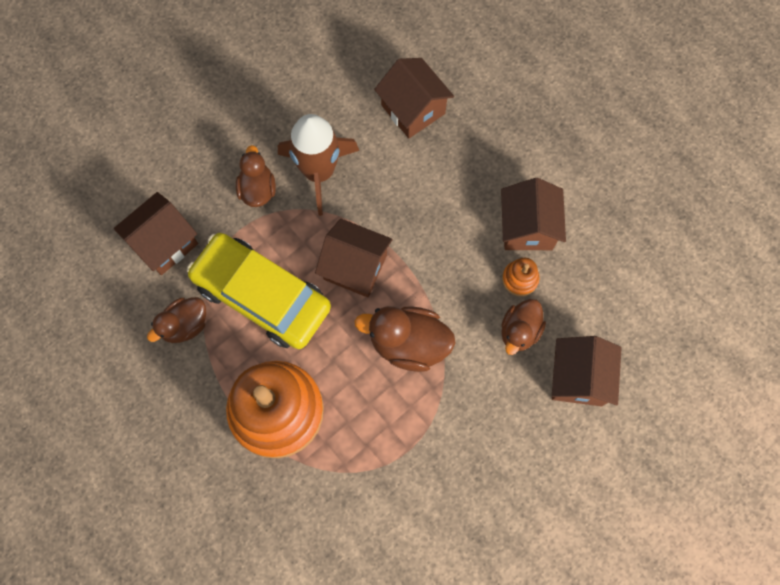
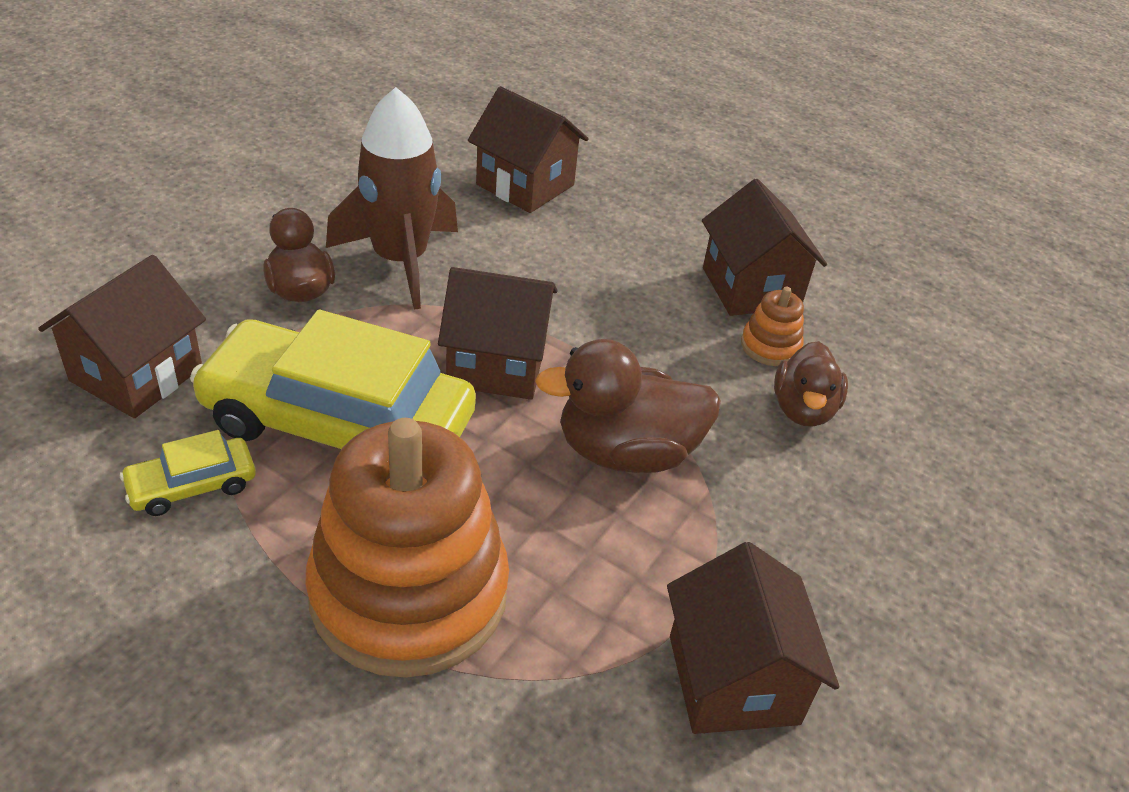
camera: 20 degrees left, 30 degrees down
(185, 325) = (192, 485): brown duck -> yellow car
(578, 378) = (929, 456): brown house -> brown house (733, 679)

